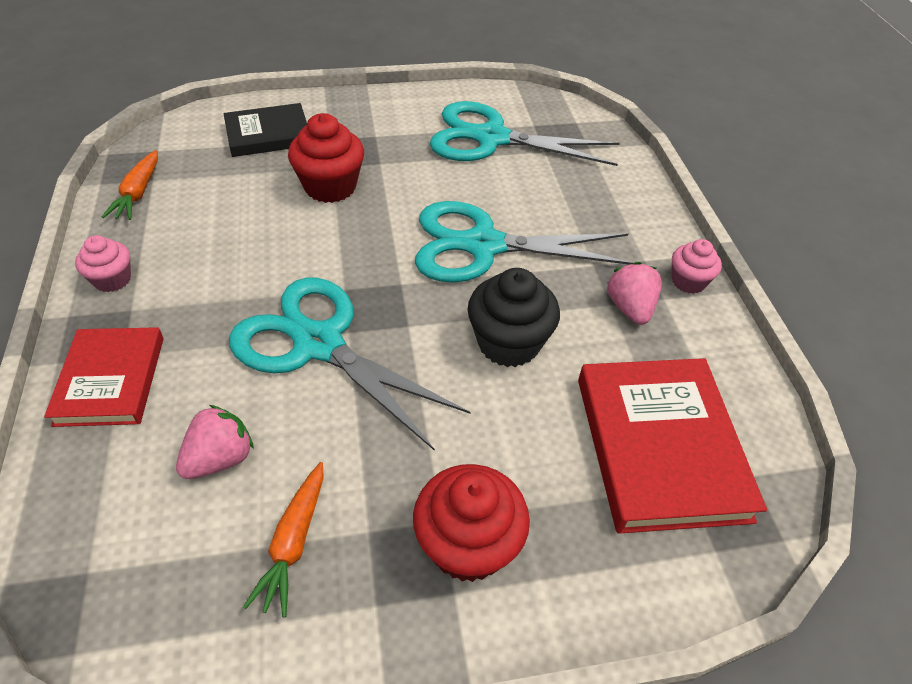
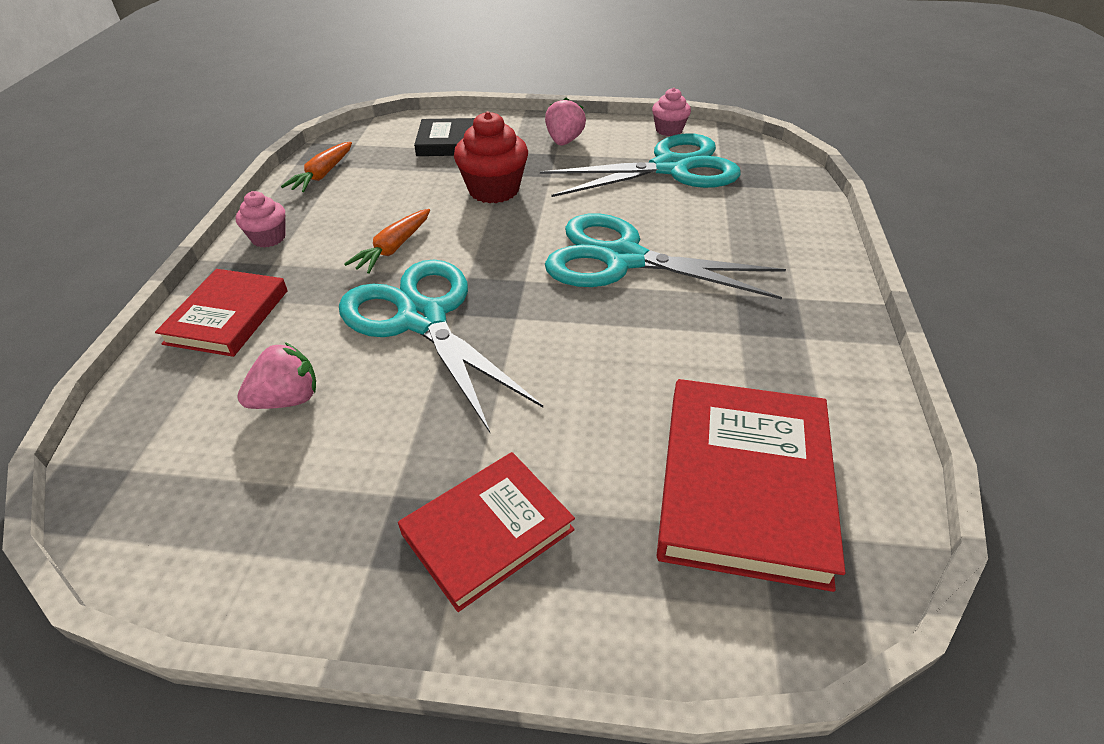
camera: 20 degrees right, 5 degrees down
(294, 542) = (318, 488): orange carrot -> orange carrot (394, 248)
(468, 544) = (488, 532): red cupcake -> red book
(491, 138) = (671, 168): turquoise scissors -> turquoise scissors turned 135 degrees clockwise
(508, 343) = (612, 351): black cupcake -> none
(630, 308) = (761, 340): pink strawberry -> pink strawberry (564, 141)
(688, 281) = (841, 326): pink cupcake -> pink cupcake (669, 130)

